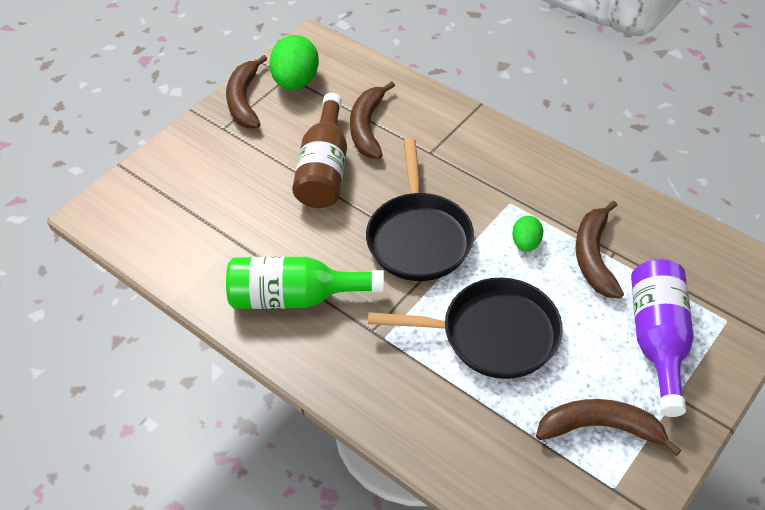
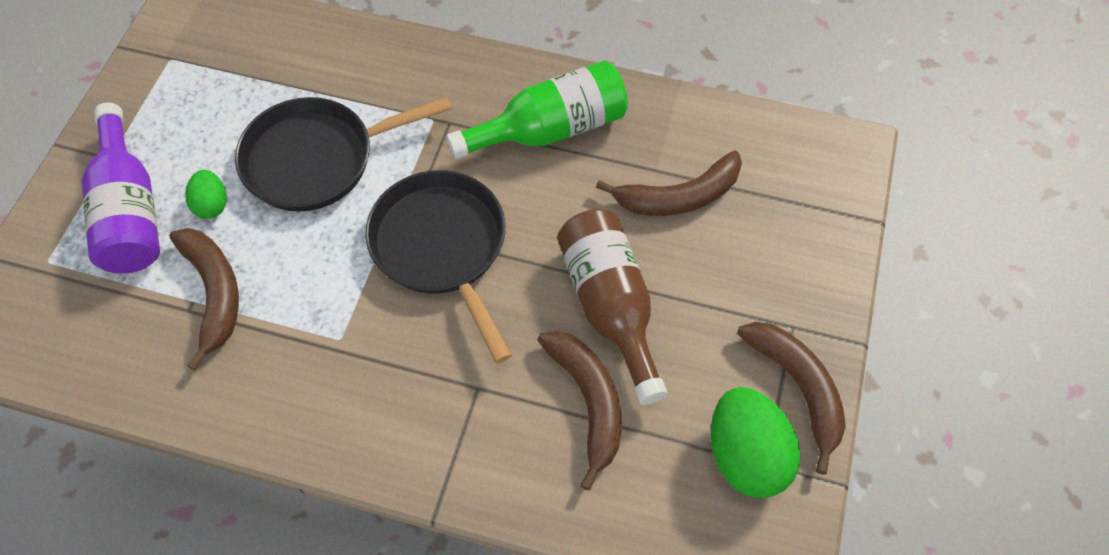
camera: 155 degrees right, 10 degrees up
(526, 243) = (304, 284): green egg -> green egg (212, 205)
(600, 428) = (187, 104): brown banana -> brown banana (679, 197)

